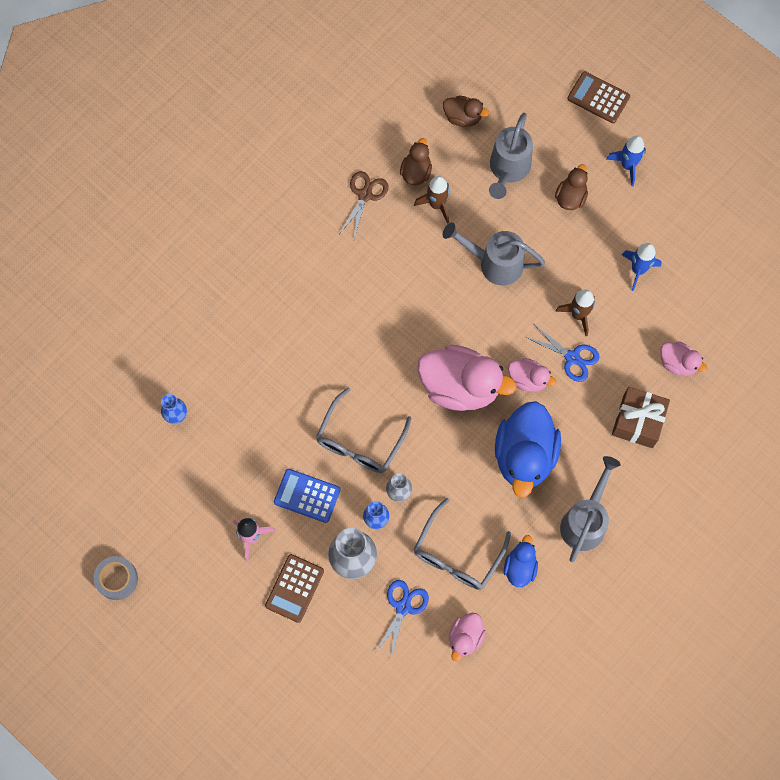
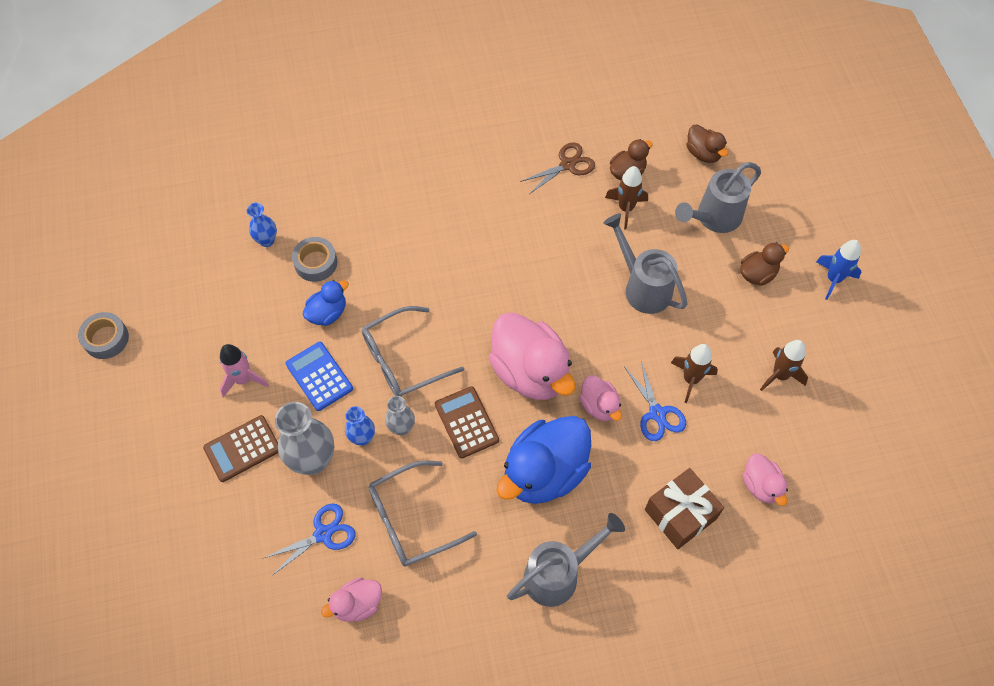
camera: 35 degrees right, 10 degrees down
(231, 408) = (316, 263): none -> grey tape
(520, 567) = (461, 574): blue duck -> blue duck (327, 313)
(598, 98) = (844, 207): brown calculator -> brown calculator (466, 422)
(638, 270) = (780, 375): blue rocket -> brown rocket

